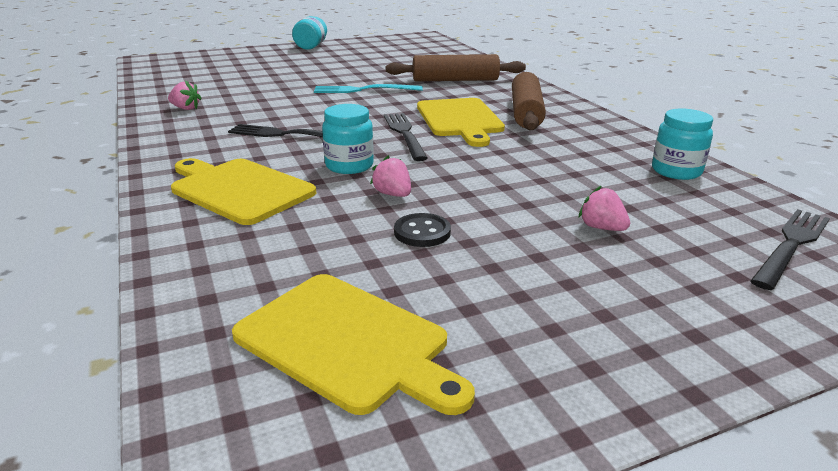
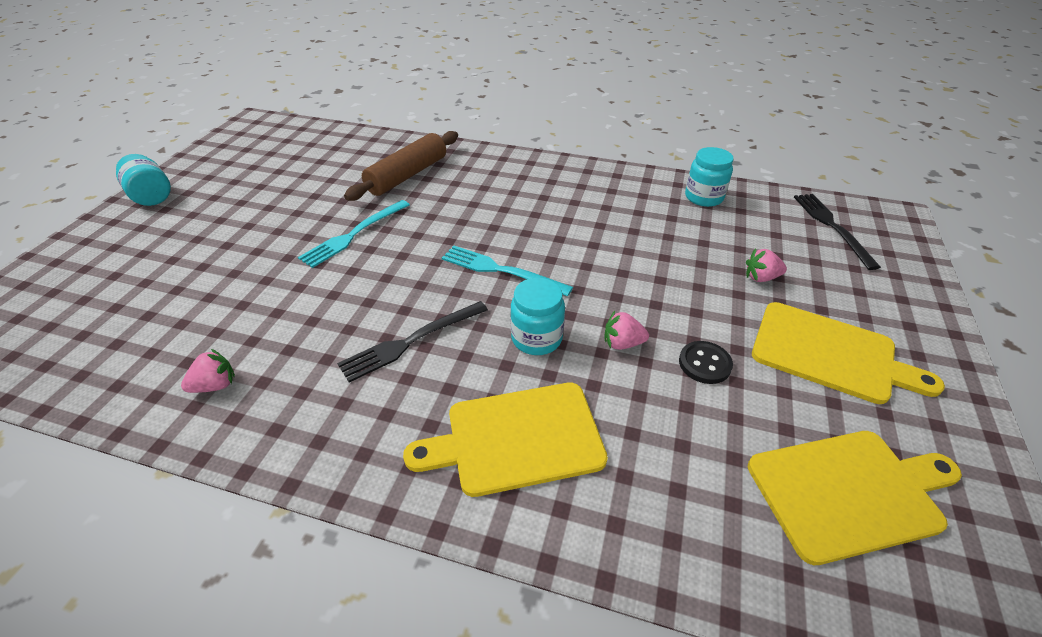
camera: 50 degrees left, 15 degrees up
(405, 134) = (501, 270): black fork -> turquoise fork
(460, 119) = (505, 225): yellow cutting board -> yellow cutting board (830, 354)
(526, 112) = (531, 188): brown rolling pin -> none

